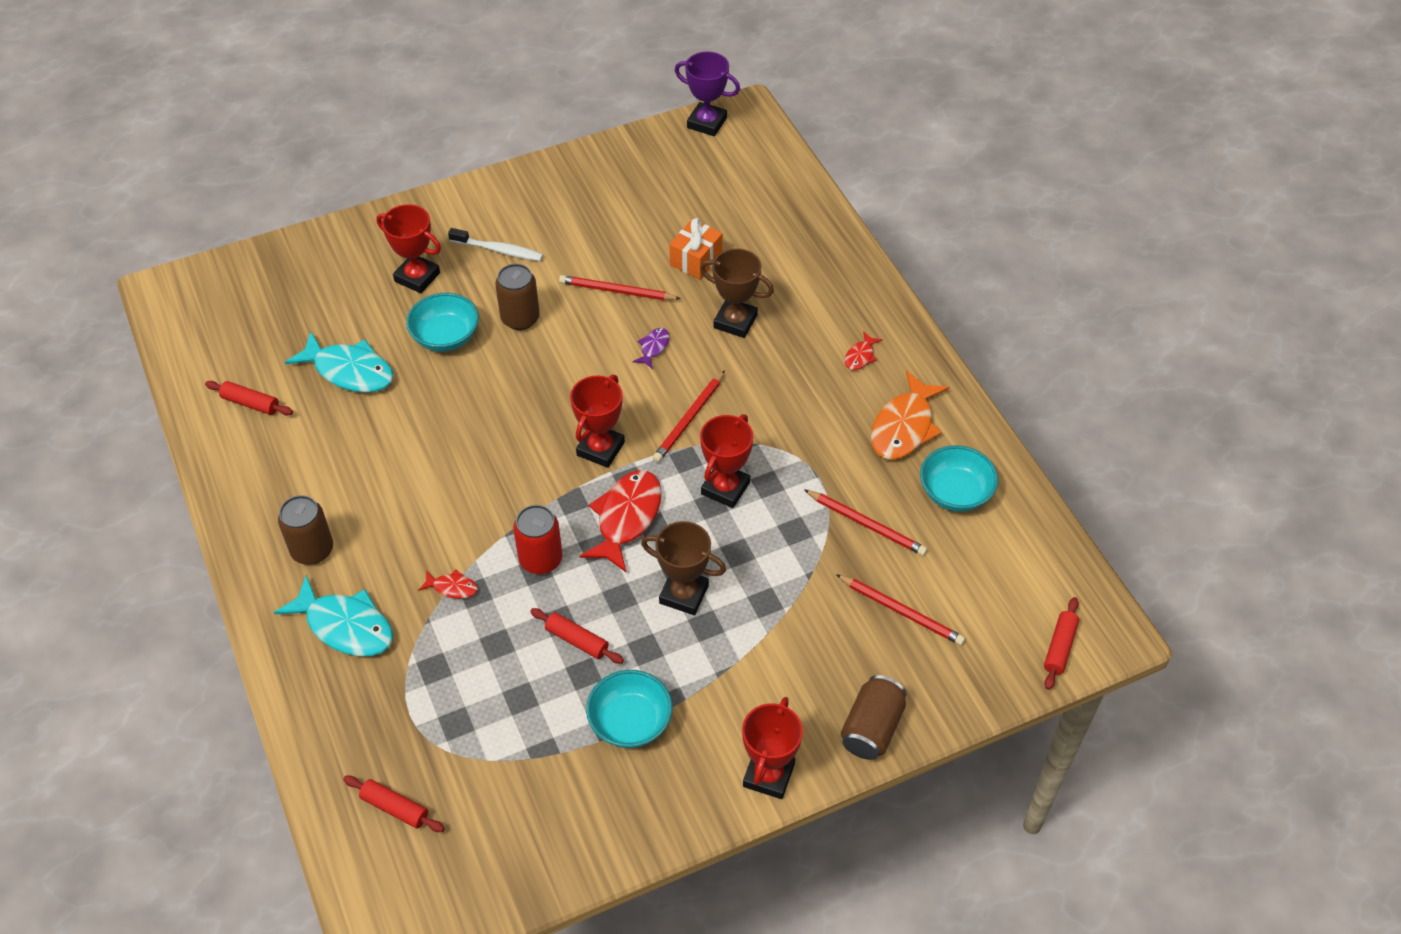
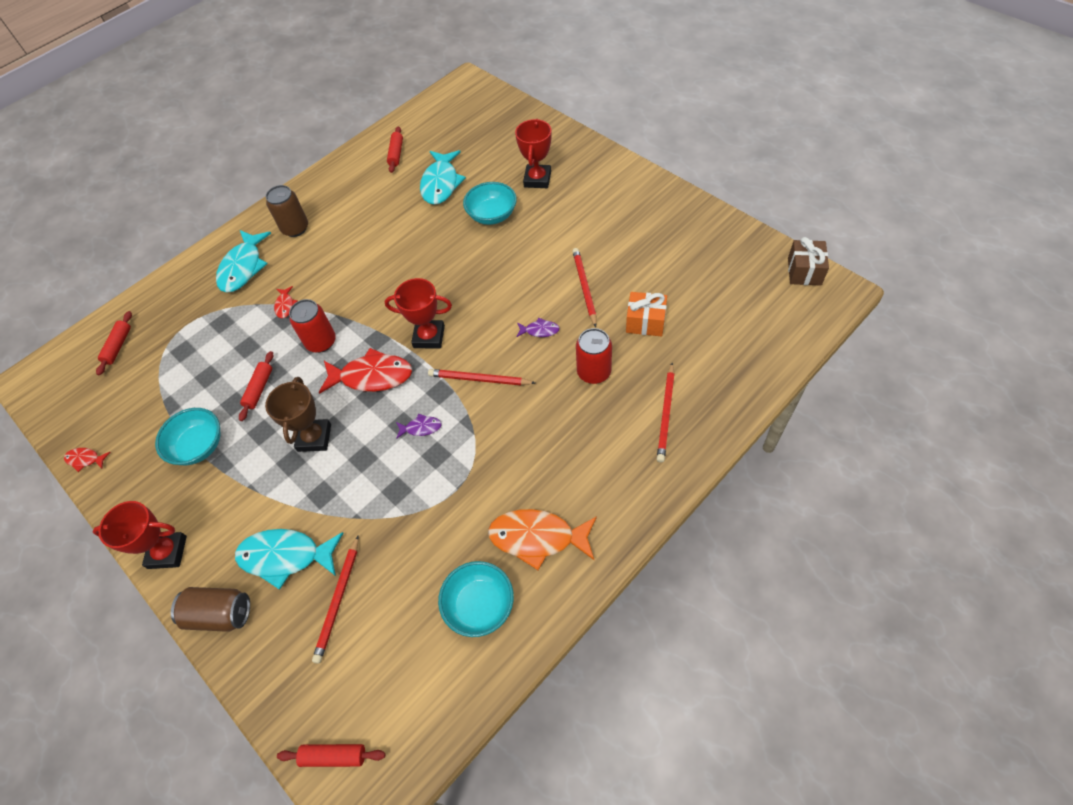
camera: 75 degrees right, 5 degrees up
(499, 250) = (586, 208): white toothbrush -> none
(520, 318) = (528, 245): brown can -> none
(707, 123) = (804, 271): purple trophy -> brown gift
(725, 488) = (421, 428): red trophy -> purple fish
(735, 321) = (594, 372): brown trophy -> red can
(829, 651) = (286, 557): none -> turquoise fish
(860, 356) = (602, 476): red fish -> red fish (85, 459)
(866, 524) = (420, 543): red pencil -> red pencil (666, 414)

